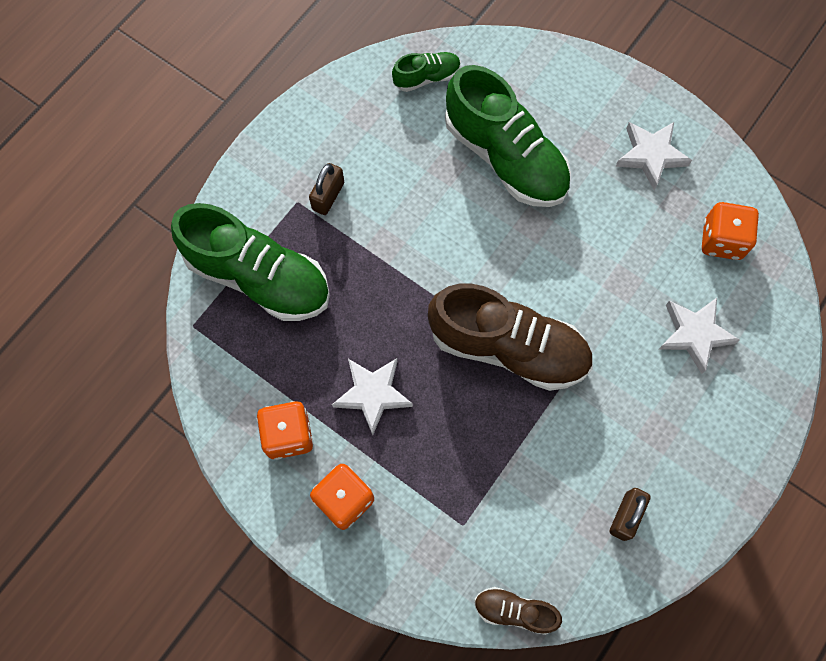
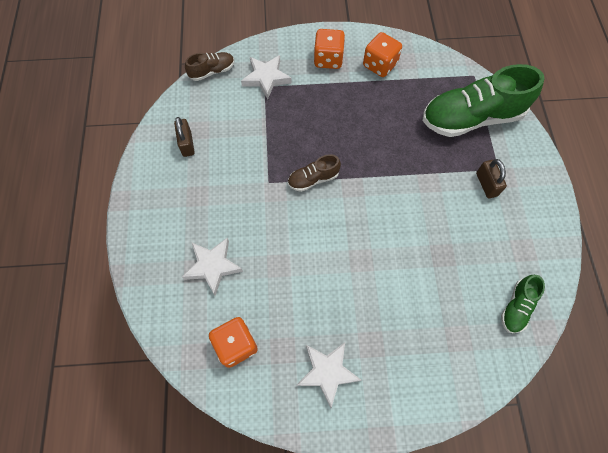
camera: 140 degrees right, 5 degrees down
(372, 394) = (359, 108): white star -> white star (266, 78)
(505, 157) = (416, 291): green shoe -> none
(508, 347) = (313, 179): brown shoe -> brown shoe, size x0.47

